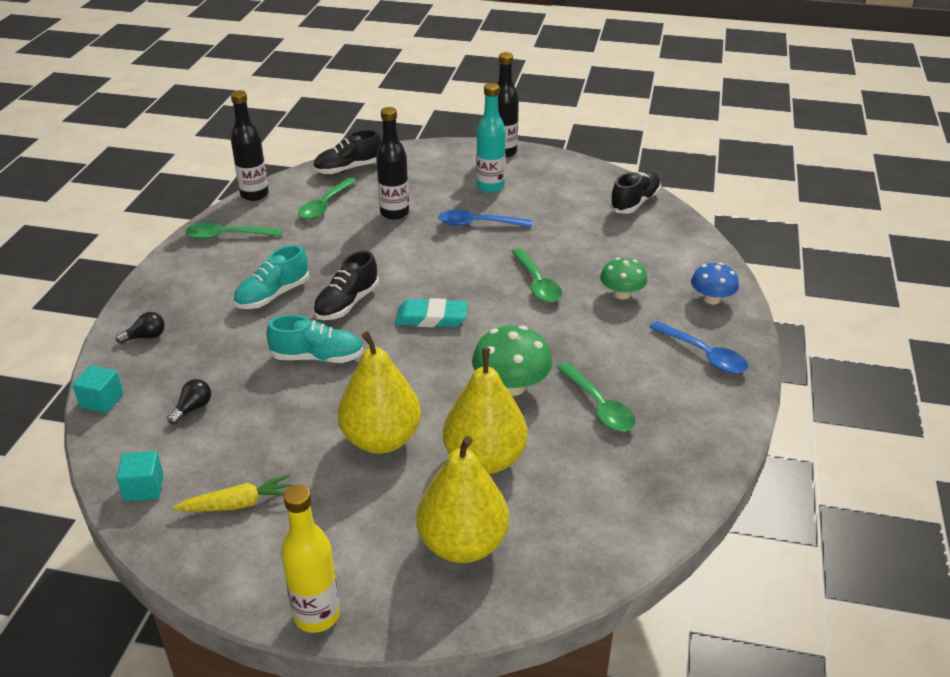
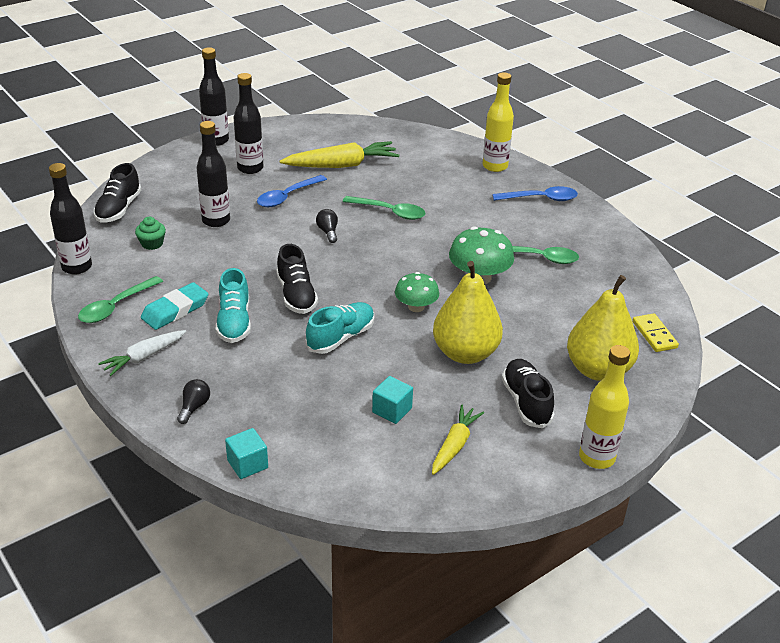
camera: 50 degrees left, 0 degrees up
(144, 488) = (383, 483): turquoise cube -> turquoise cube (392, 410)
(181, 281) = (144, 357): none -> white carrot
(193, 408) = (321, 421): black light bulb -> black light bulb (328, 232)
(325, 205) = (152, 243): green spoon -> green cupcake
(431, 318) = (366, 270): turquoise eraser -> turquoise eraser (175, 310)
(485, 459) = (534, 323): yellow pear -> none
(490, 187) = (250, 168): turquoise bottle -> black bottle
(567, 222) = (341, 165): none -> yellow carrot
(579, 558) = (654, 335): none -> yellow domino
(621, 294) = (446, 191): green mushroom -> green mushroom (416, 307)
(634, 203) = (360, 132): black shoe -> black shoe (526, 402)
(711, 299) = (495, 166): blue mushroom -> yellow bottle

